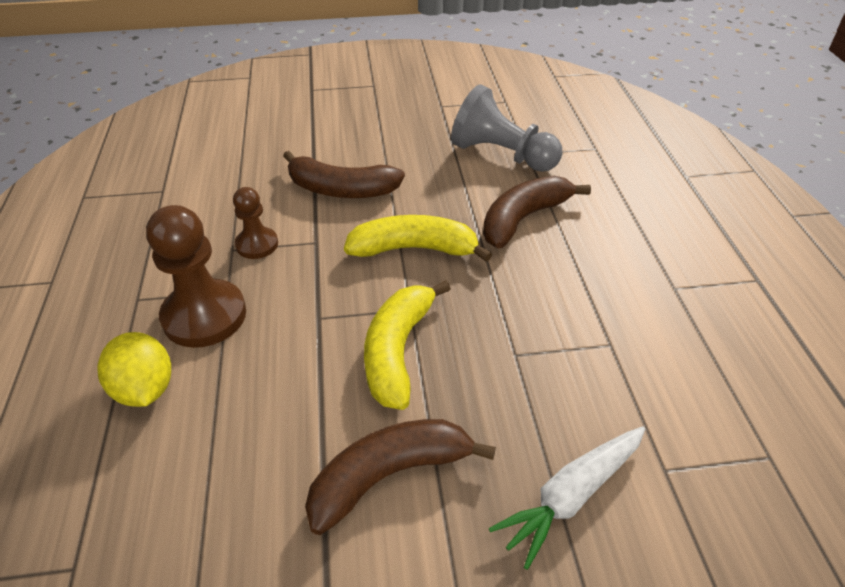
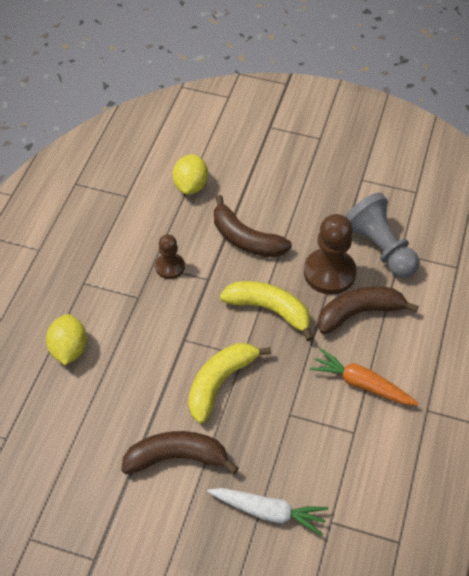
camera: 25 degrees right, 10 degrees up
(204, 316) = (118, 311): brown pawn -> brown pawn (329, 273)
(244, 159) = (191, 185): none -> yellow lemon
(571, 495) = (268, 512): white carrot -> white carrot turned 150 degrees counterclockwise
(579, 288) = (361, 384): none -> orange carrot

